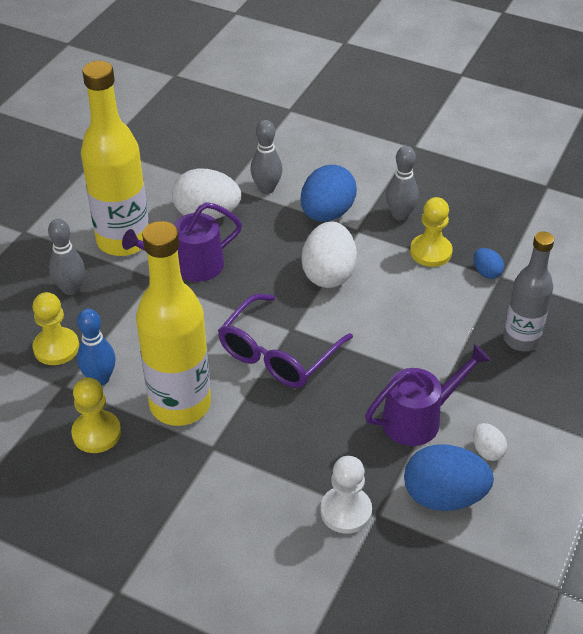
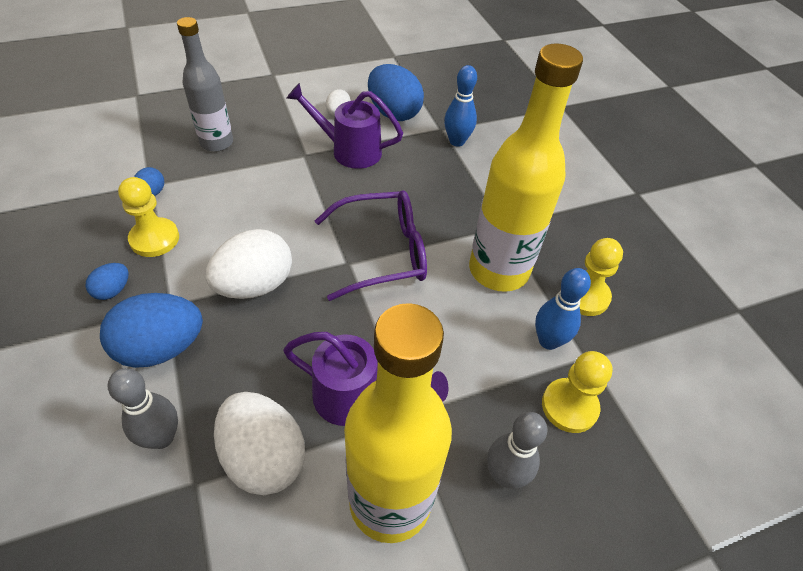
camera: 140 degrees left, 5 degrees up
(346, 511) = (457, 141): white pawn -> blue bowling pin
(400, 215) = (113, 290): grey bowling pin -> blue egg

